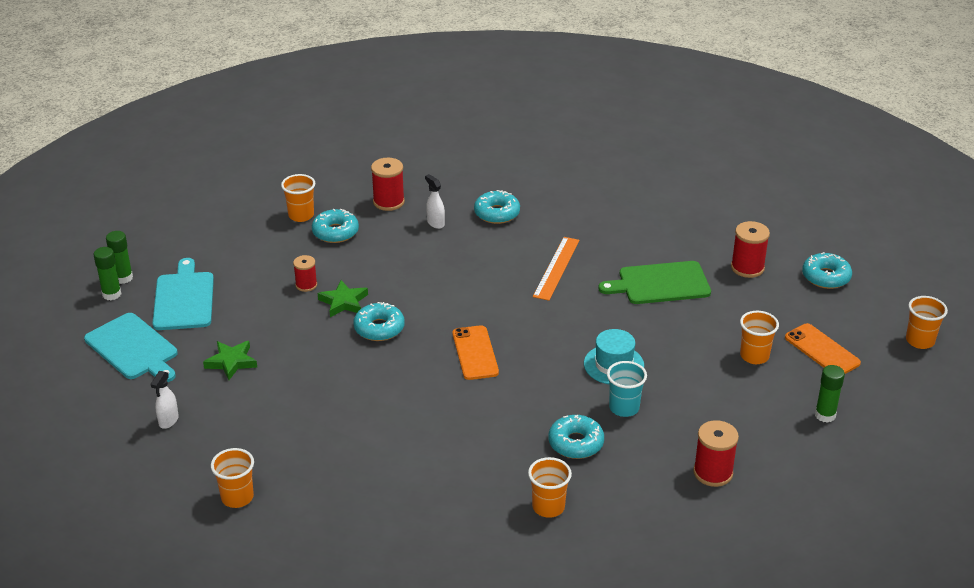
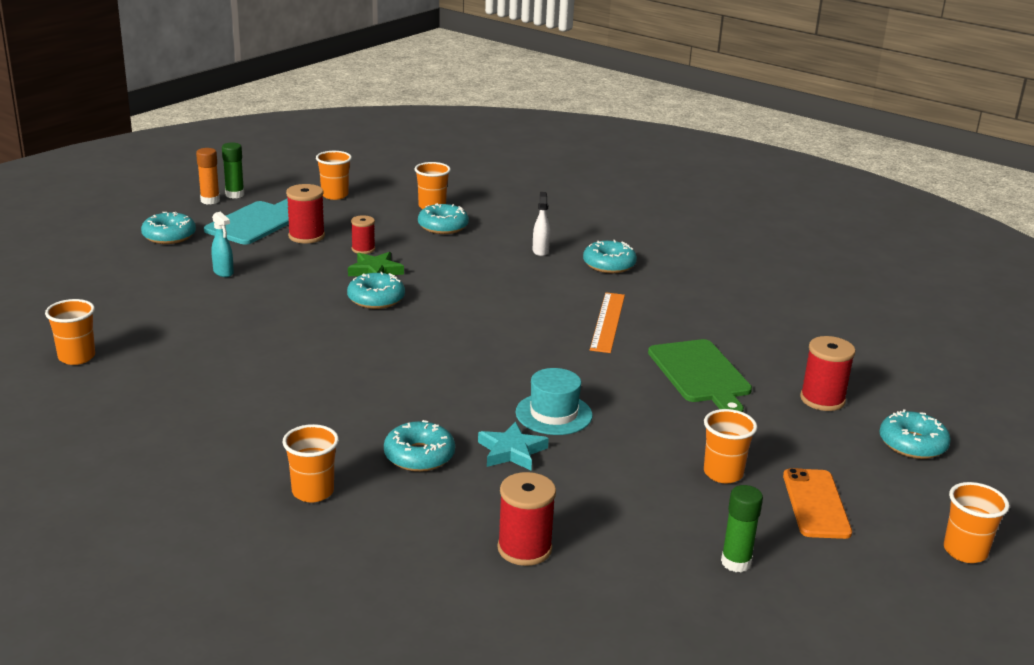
camera: 35 degrees right, 10 degrees down
(111, 294) = (210, 200): green glue stick -> orange glue stick
(133, 348) = (169, 236): turquoise cutting board -> turquoise donut
(168, 421) = (115, 288): white spray bottle -> none
(207, 239) = (335, 195): none -> orange cup
(231, 362) = (223, 272): green star -> turquoise spray bottle
(388, 202) = (520, 224): red spool -> red spool (306, 236)
(475, 353) = (432, 349): orange phone -> none
(556, 268) = (608, 322): orange ruler -> orange ruler turned 45 degrees counterclockwise
(624, 408) = (511, 451): turquoise cup -> turquoise star
(660, 284) = (701, 374): green cutting board -> green cutting board turned 135 degrees counterclockwise

